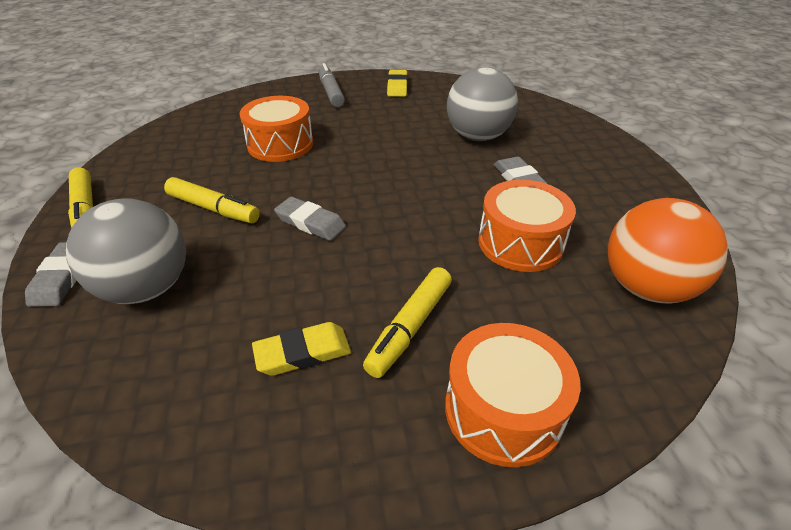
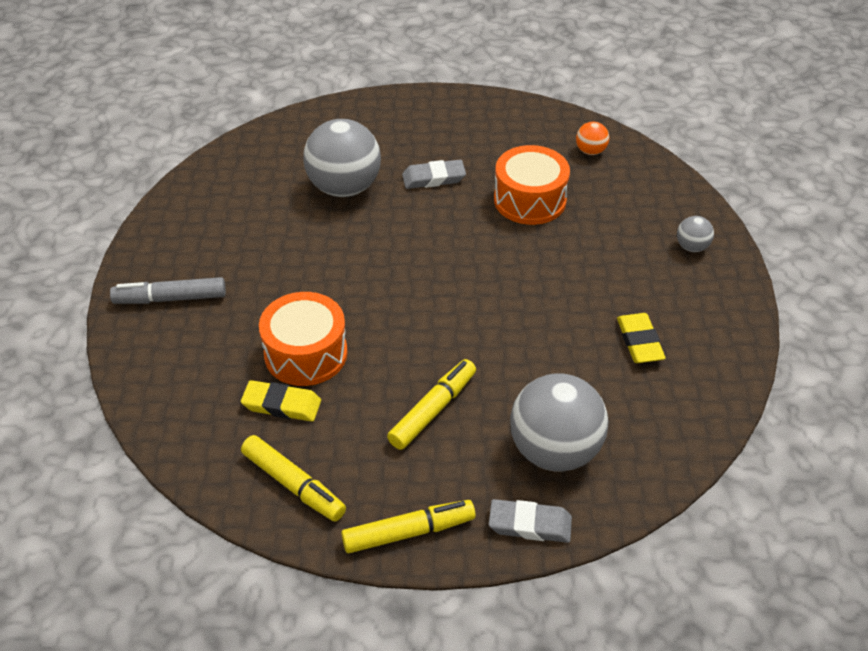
camera: 80 degrees left, 5 degrees up
(310, 222) = (474, 331): grey eraser -> none
(397, 87) = (184, 232): yellow eraser -> yellow eraser (282, 404)
(410, 327) = (619, 280): yellow marker -> yellow marker (294, 484)
(503, 410) = (692, 247): orange drum -> grey ball
(646, 287) = (590, 151): orange ball -> orange ball, size x0.45

